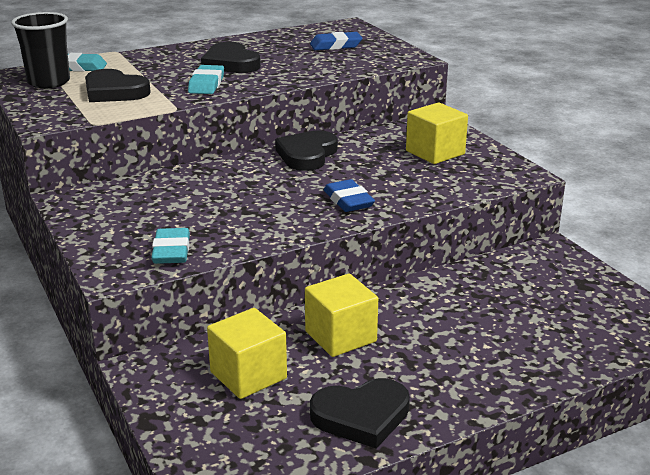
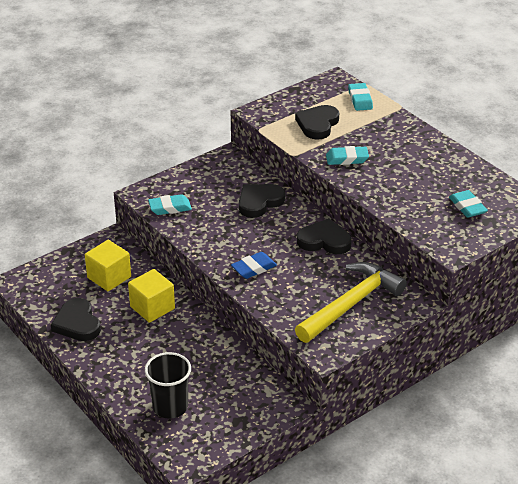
camera: 80 degrees right, 10 degrees up
(49, 82) = (325, 96): black cup -> black cup (170, 407)
(231, 63) = (397, 162): black heart -> black heart (259, 202)
(336, 45) = (467, 207): blue eraser -> turquoise eraser
(435, 152) = (351, 304): yellow cube -> yellow hammer

